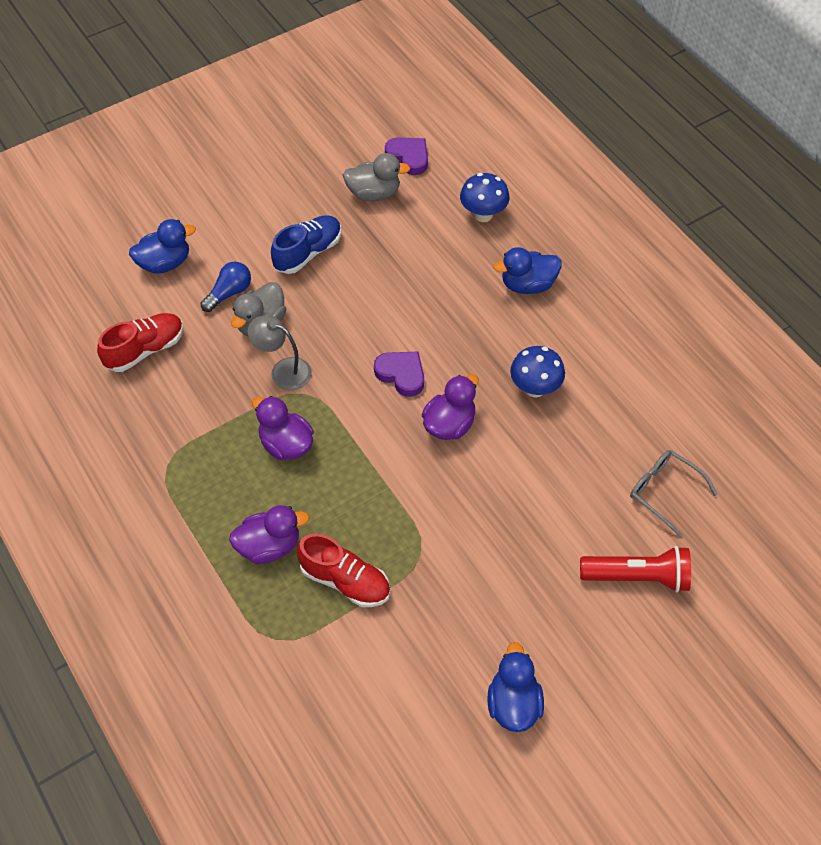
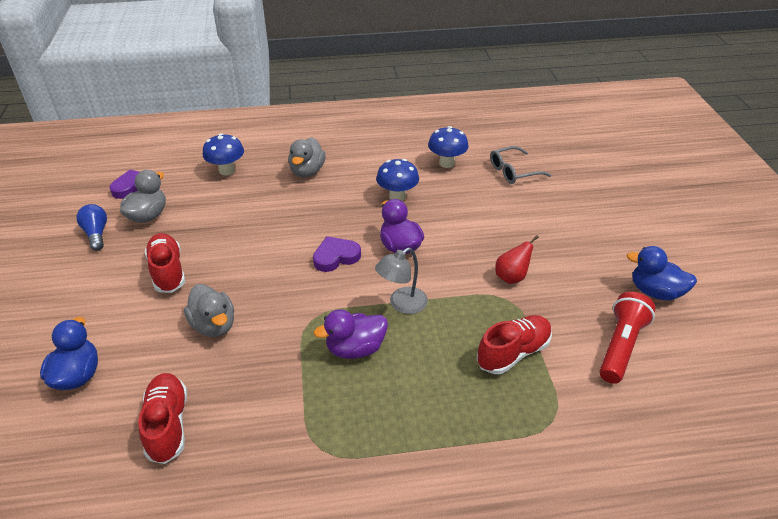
camera: 65 degrees left, 15 degrees down
(229, 293) = (160, 337): blue light bulb -> blue light bulb (96, 234)
(269, 546) = (455, 394): purple duck -> none
(283, 370) = (276, 326): grey lamp -> grey lamp (402, 304)
(308, 253) = (168, 271): blue shoe -> red shoe
(458, 547) = (511, 277): none -> red pear
(527, 285) = (307, 171): blue duck -> grey duck
(634, 413) = (446, 163): none -> blue mushroom
(638, 577) = (573, 203): red flashlight -> red flashlight (621, 346)

